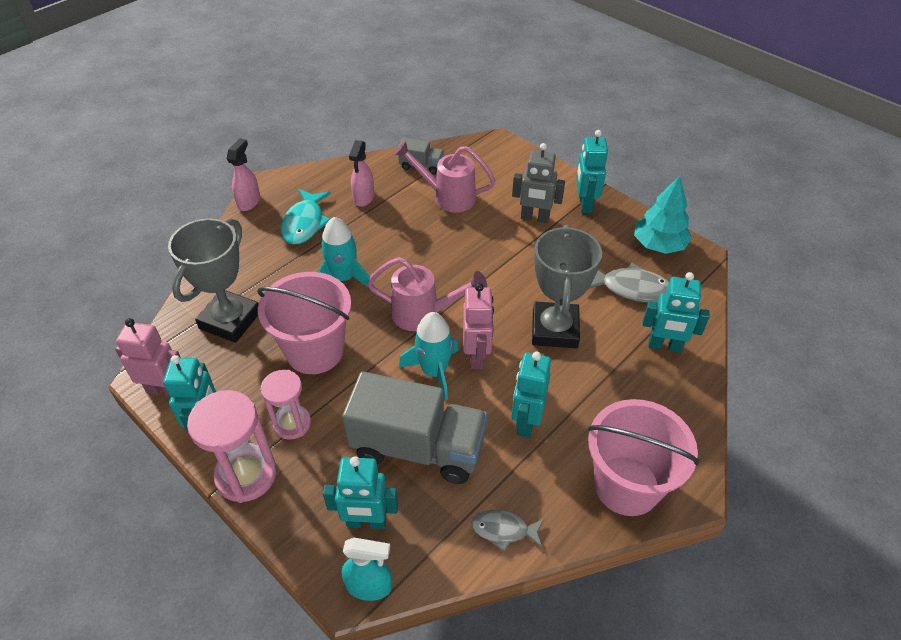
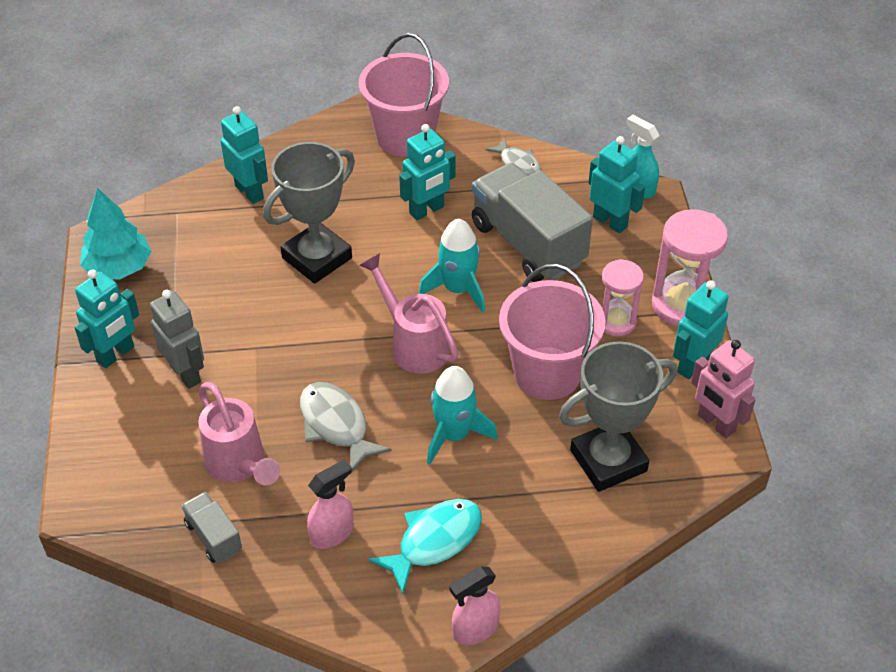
camera: 140 degrees left, 0 degrees up
(476, 356) = (408, 278): pink robot -> none
(630, 288) = (205, 248): grey fish -> grey fish (336, 425)

